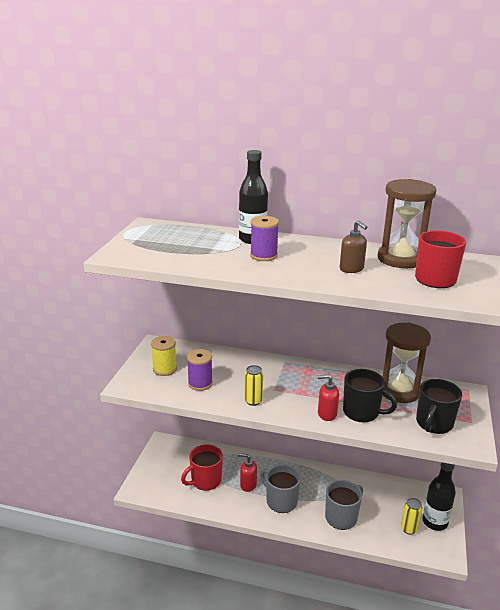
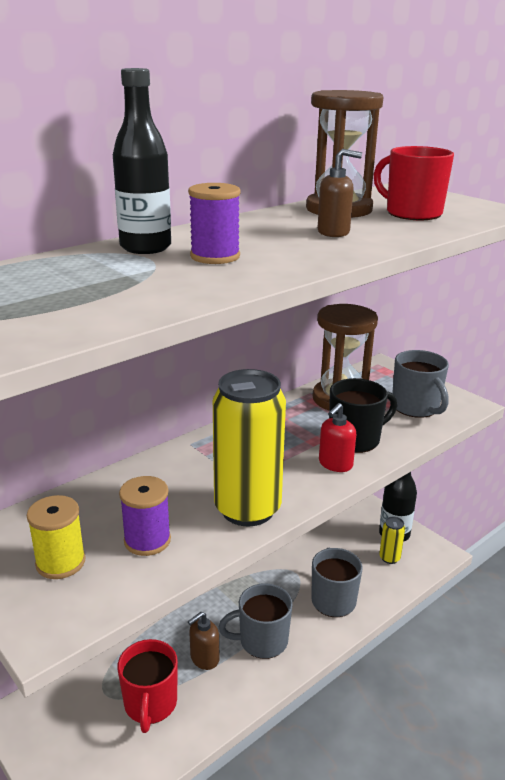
camera: 55 degrees left, 0 degrees up
(248, 485) = (204, 658): red soap dispenser -> brown soap dispenser
(253, 401) = (247, 509): yellow can -> yellow can, size x2.19
(434, 423) = (416, 407): black mug -> grey mug

